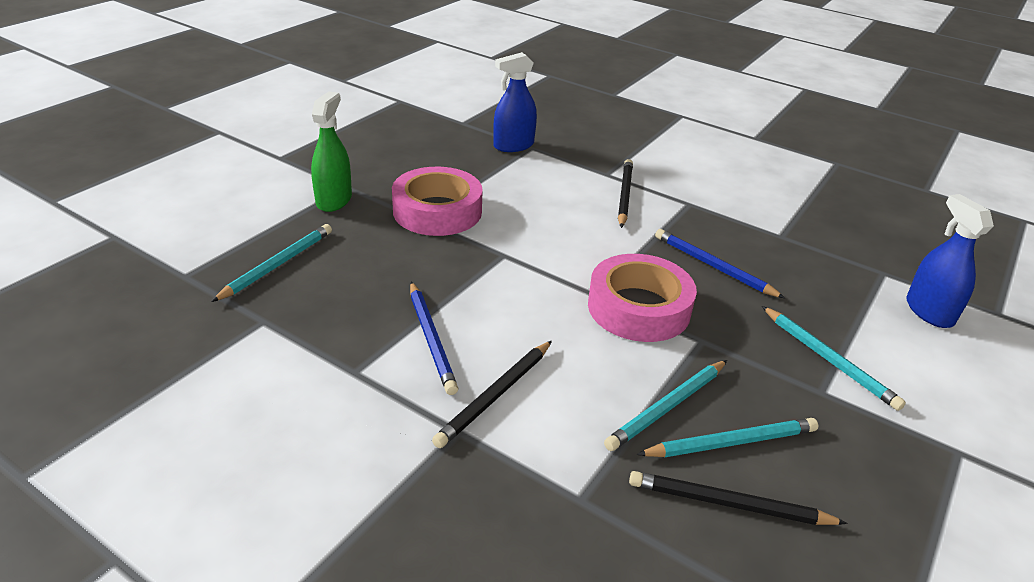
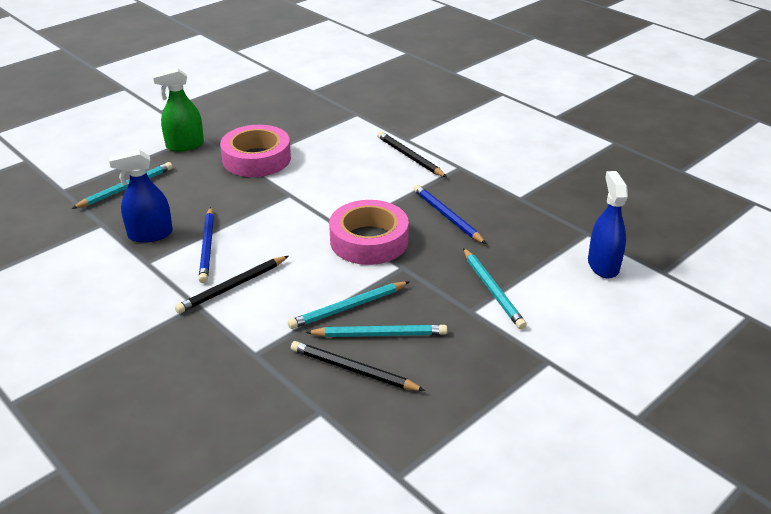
camera: 15 degrees right, 0 degrees up
(334, 200) = (185, 145): green spray bottle -> green spray bottle turned 135 degrees counterclockwise
(513, 145) = (343, 111): blue spray bottle -> blue spray bottle (150, 234)
(624, 195) = (410, 157): black pencil -> black pencil turned 60 degrees counterclockwise

